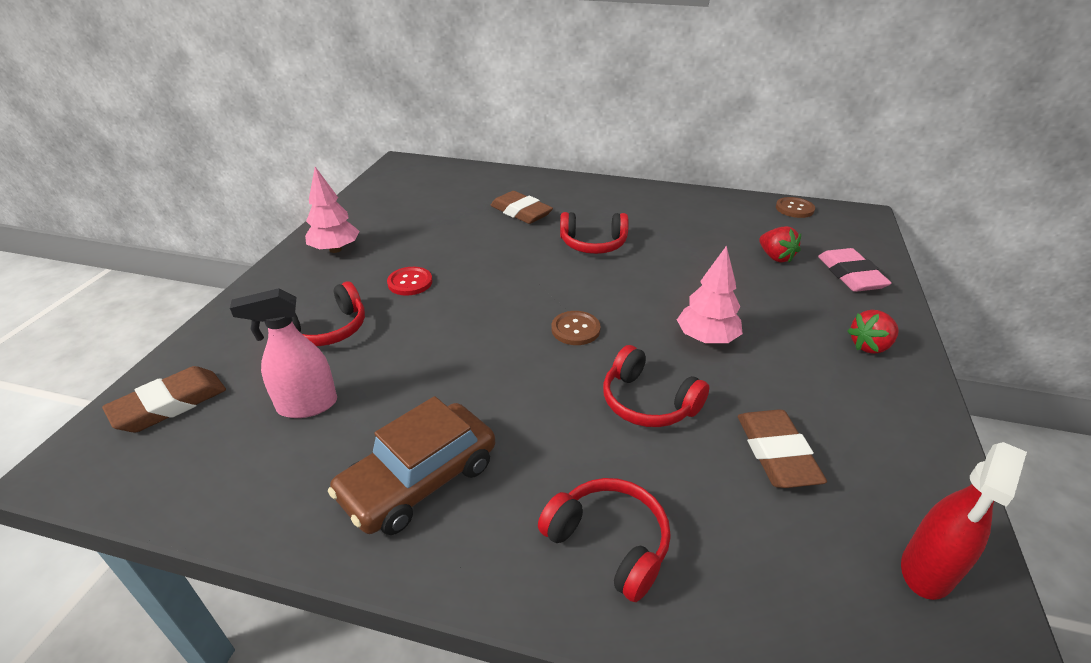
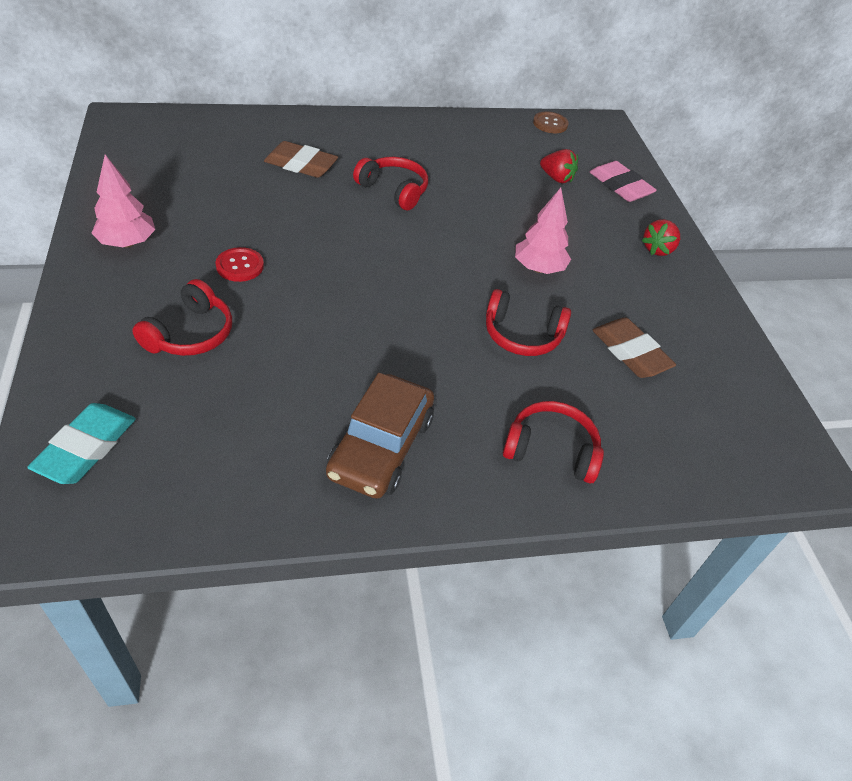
camera: 30 degrees left, 10 degrees up
(170, 404) = (86, 448): brown eraser -> turquoise eraser
(307, 405) = (231, 412): pink spray bottle -> none
(575, 329) = (428, 283): brown button -> none
(593, 244) = (393, 190): red headphones -> red headphones turned 120 degrees counterclockwise
(927, 570) = (749, 407): red spray bottle -> none

